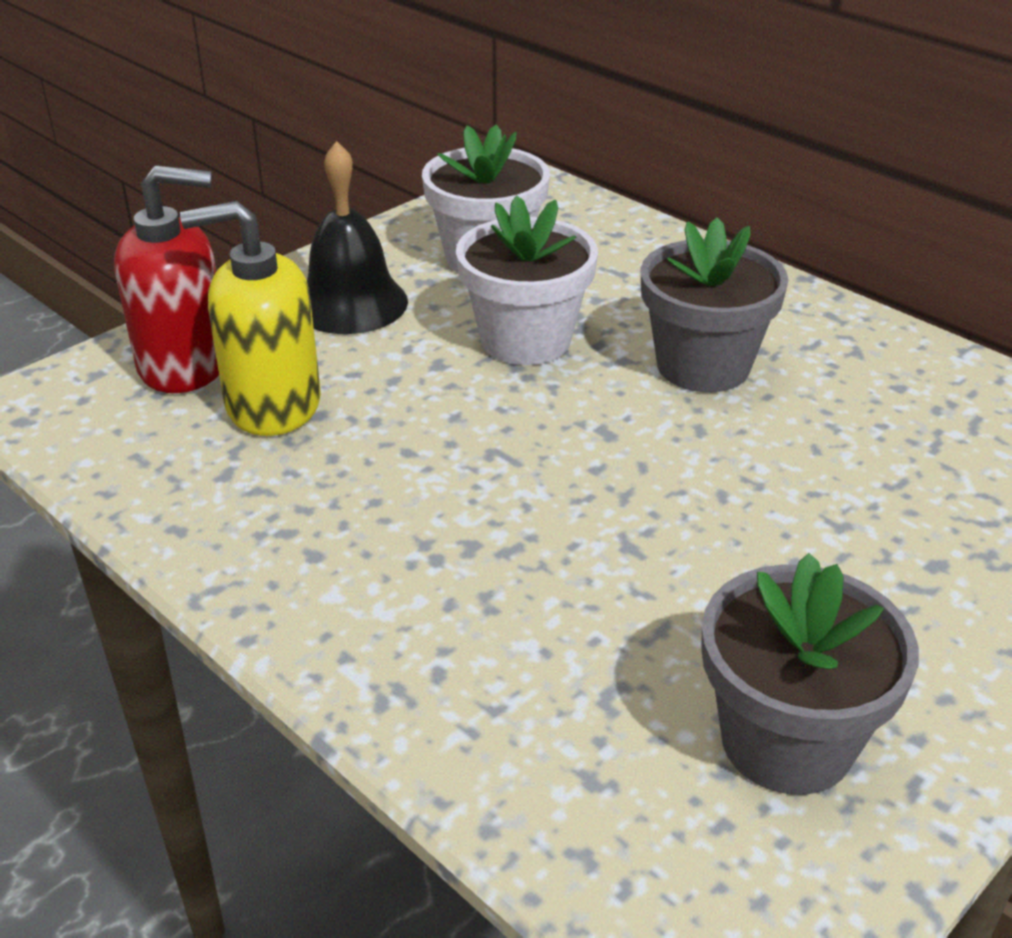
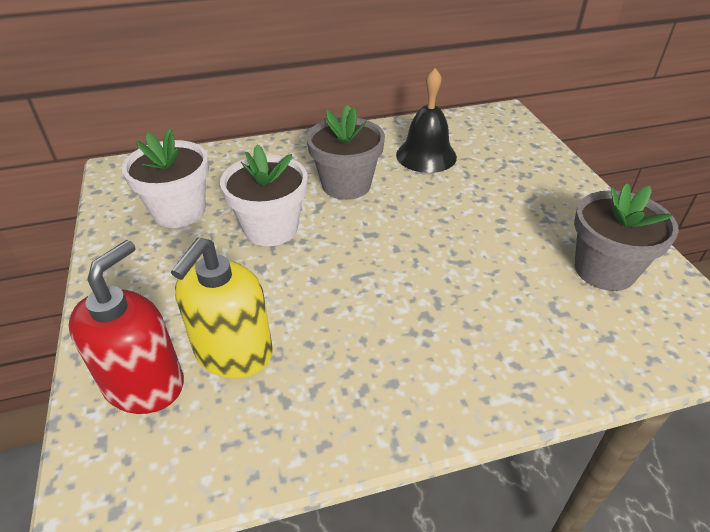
camera: 60 degrees left, 5 degrees up
(350, 303) = (162, 280): black bell -> black bell (426, 155)

